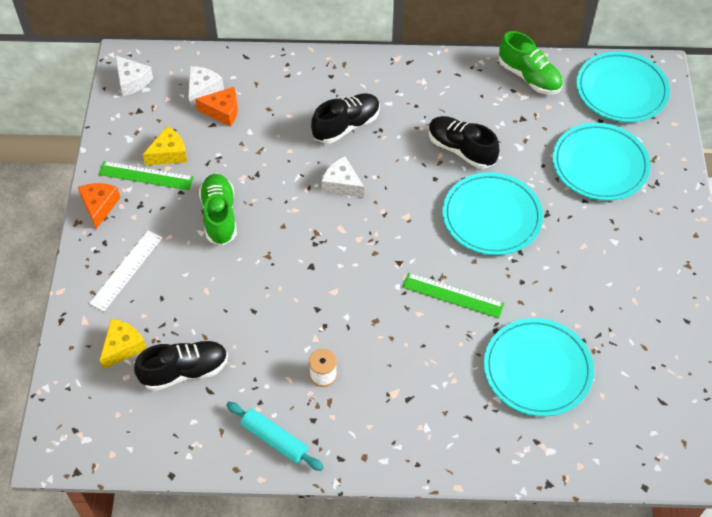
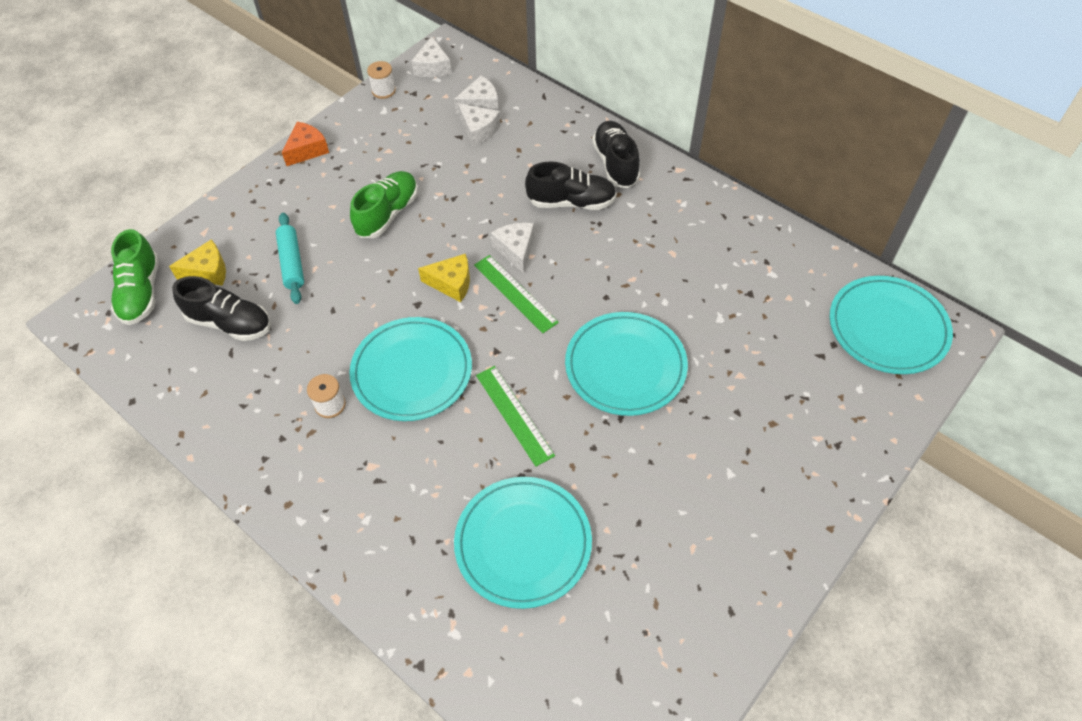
camera: 40 degrees right, 0 degrees up
(111, 123) = (383, 91): none -> white spool
(126, 270) = (274, 212): white ruler -> none
(146, 176) = (365, 147): green ruler -> green ruler (515, 293)
(169, 154) = (401, 140): yellow cheese -> yellow cheese (451, 283)
(223, 111) = (478, 130): orange cheese -> white cheese
(274, 439) = (235, 431): turquoise rolling pin -> turquoise rolling pin (292, 263)
(461, 149) = (658, 286): black shoe -> black shoe (615, 164)
(529, 77) = (796, 258): green shoe -> green shoe (141, 292)
(600, 165) = (789, 387): turquoise plate -> turquoise plate (412, 372)

